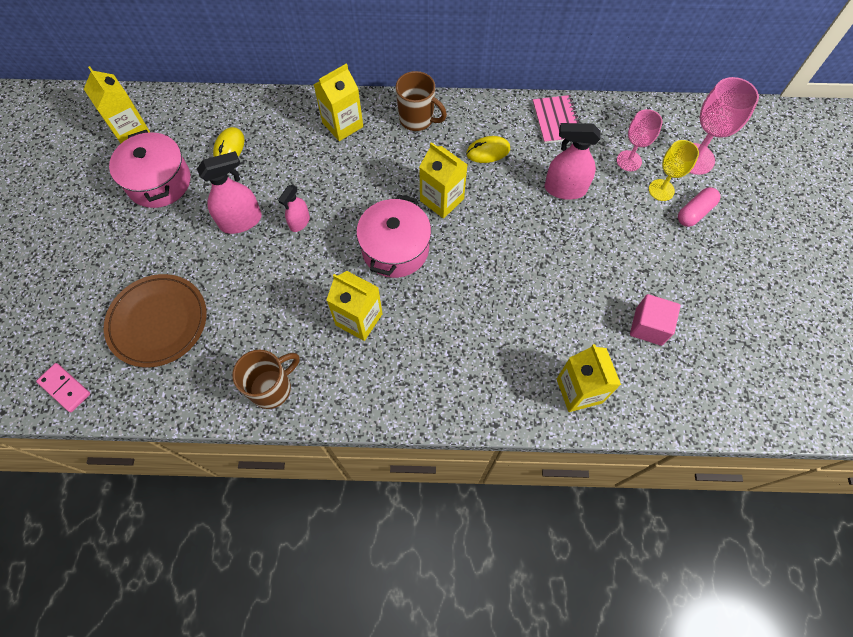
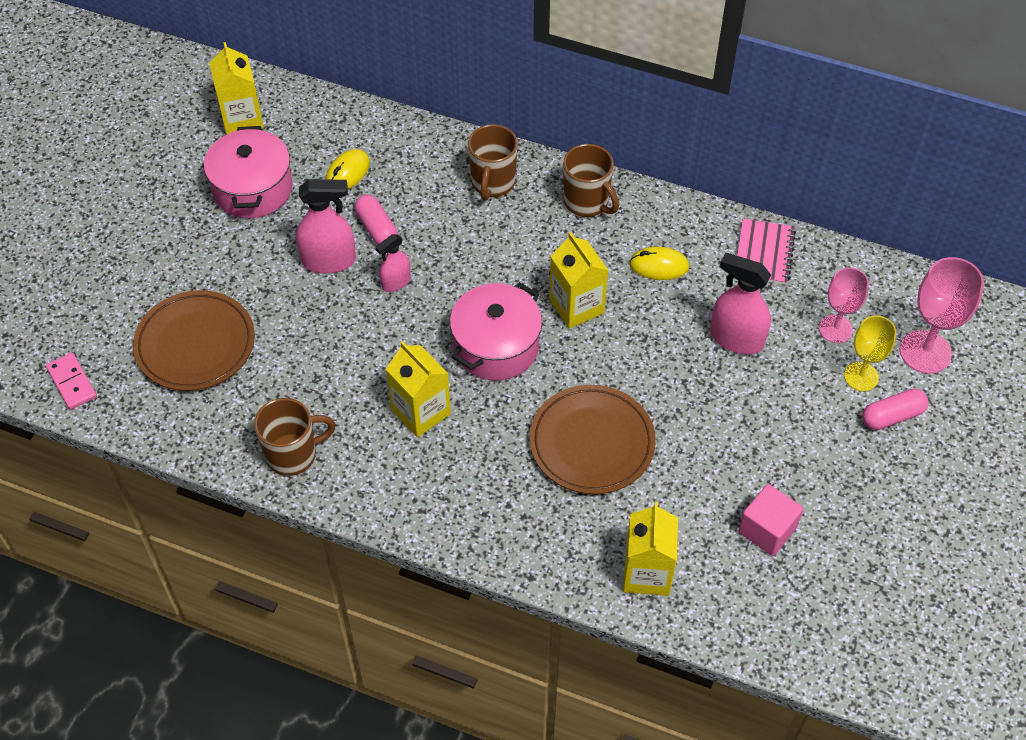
camera: 20 degrees right, 10 degrees down
(268, 184) = (377, 228): none -> pink capsule
(342, 125) = (492, 183): yellow carton -> brown mug
(496, 301) = (592, 443): none -> brown plate

